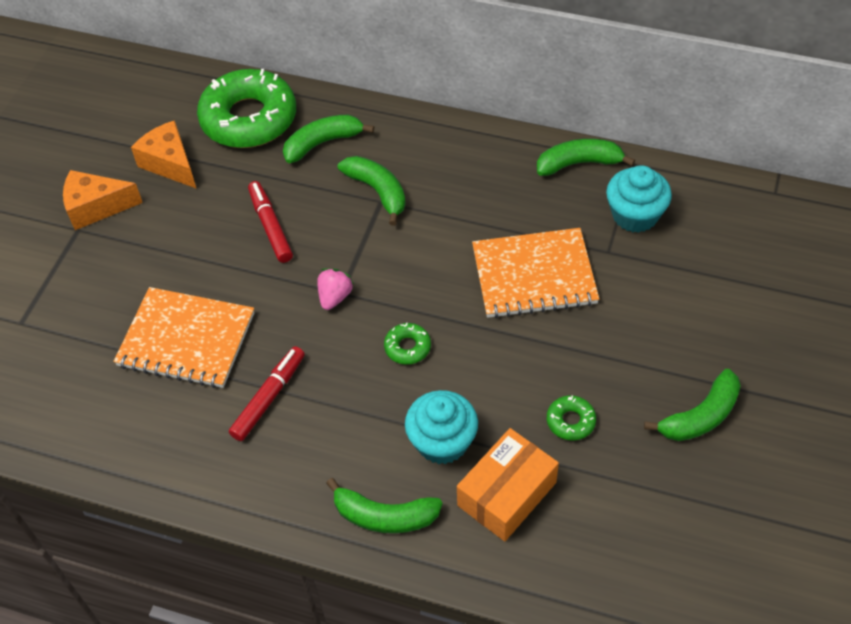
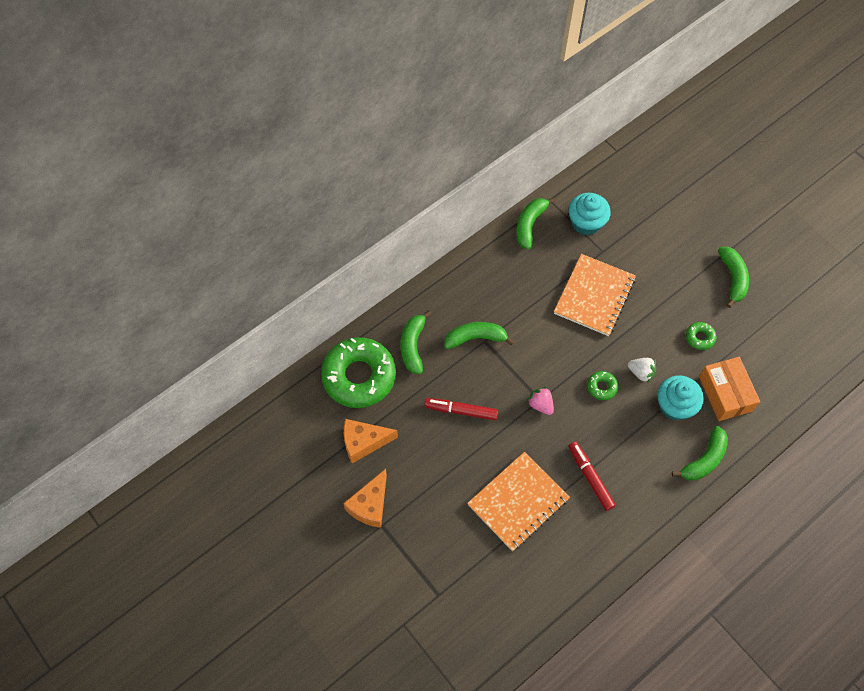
camera: 60 degrees left, 10 degrees up
(462, 379) = (641, 372): none -> white strawberry

